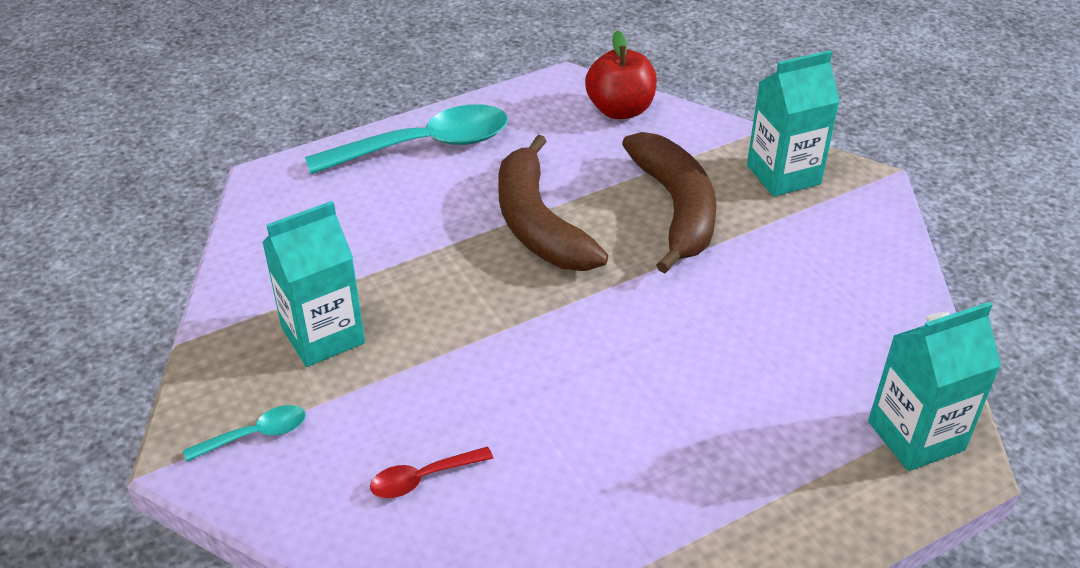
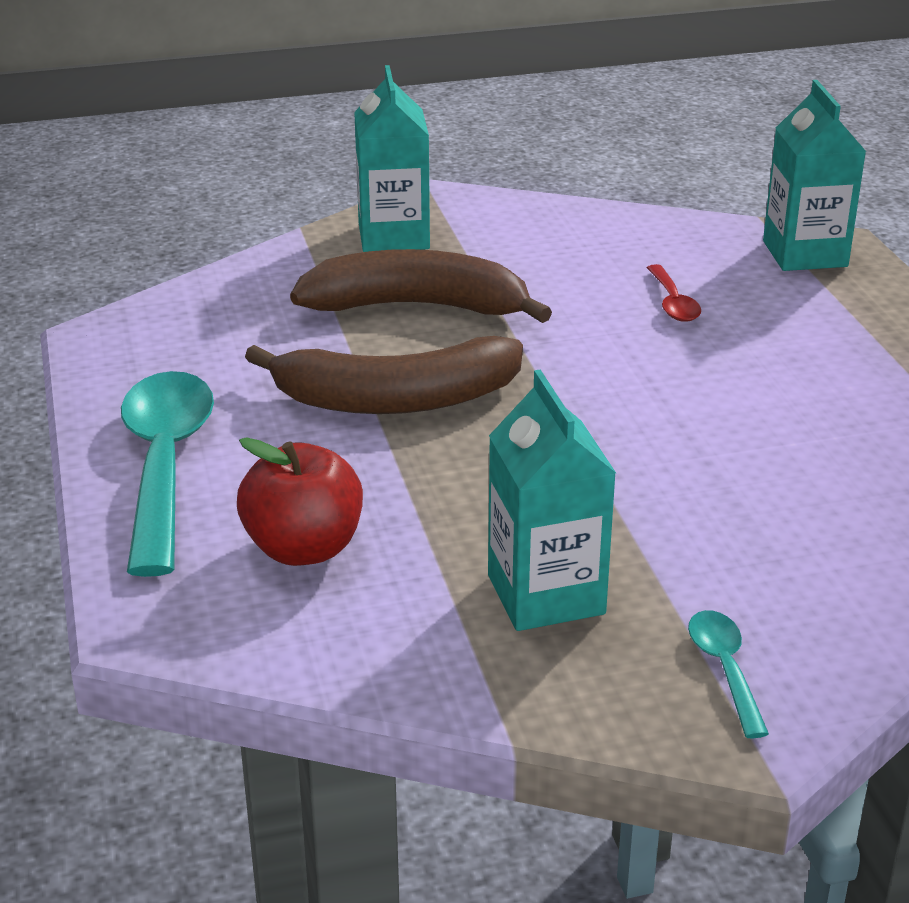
camera: 75 degrees left, 10 degrees down
(423, 478) = (821, 538): red spoon -> red spoon (673, 303)
(620, 110) = (195, 308): red apple -> red apple (304, 548)

